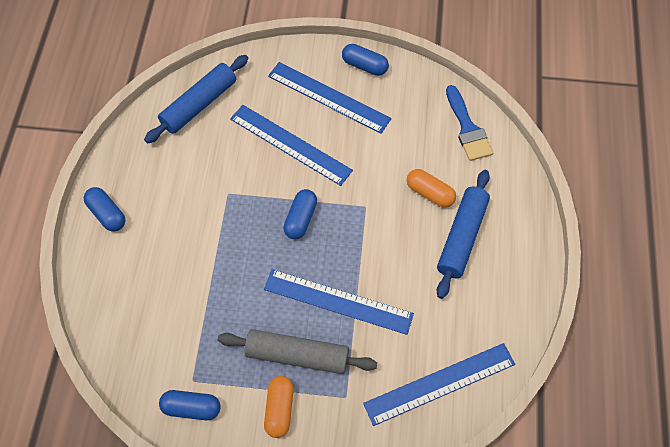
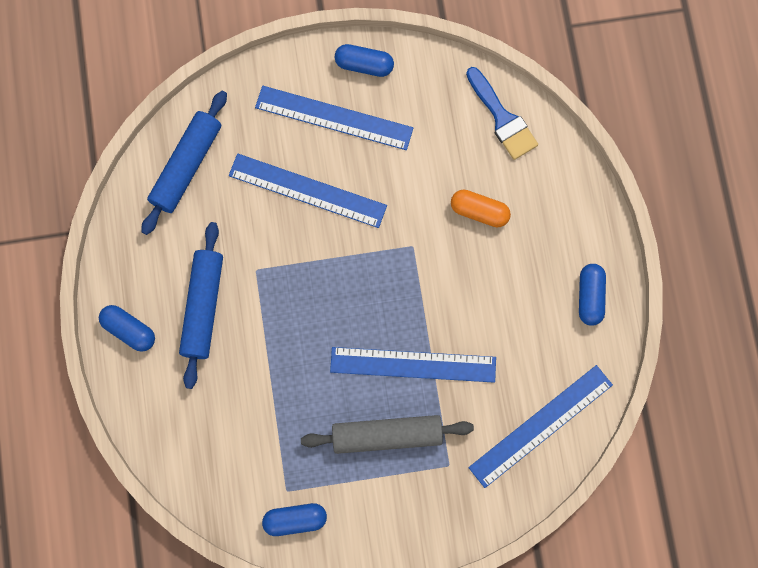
camera: 15 degrees left, 15 degrees up
(279, 409) = (385, 497): orange capsule -> none
(300, 219) = (346, 280): blue capsule -> blue capsule (590, 297)
(461, 237) = (526, 255): blue rolling pin -> blue rolling pin (203, 307)

